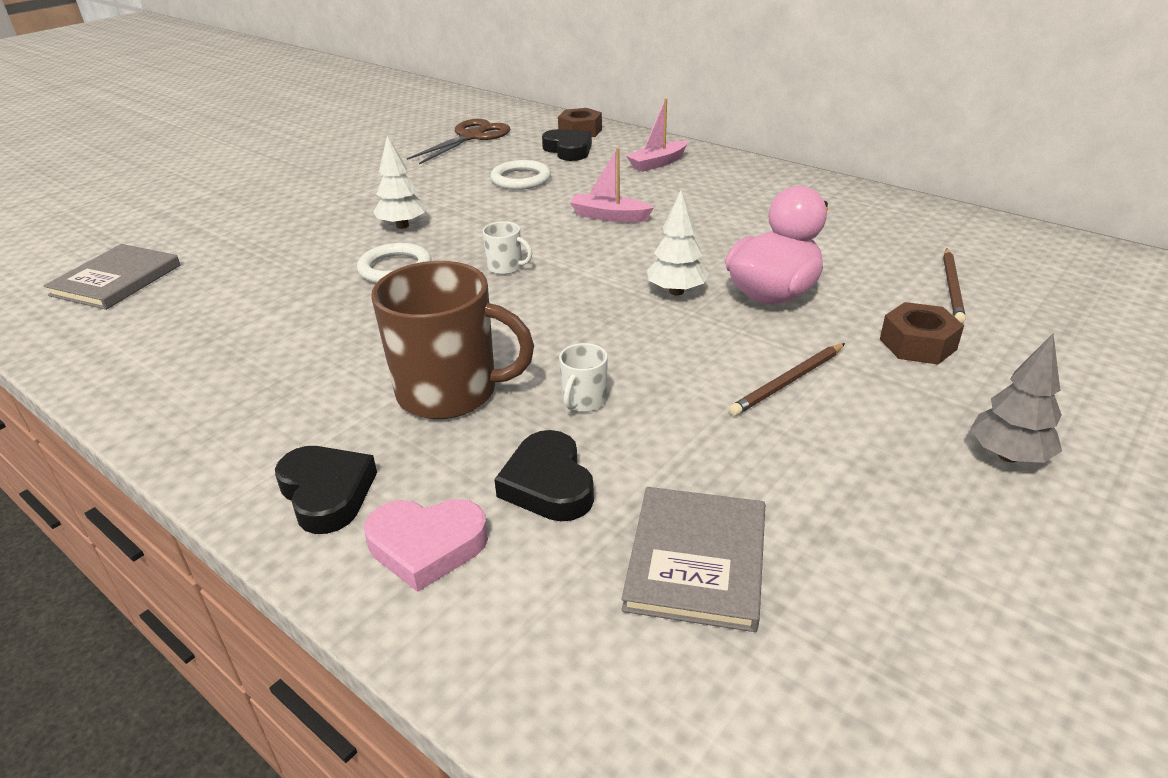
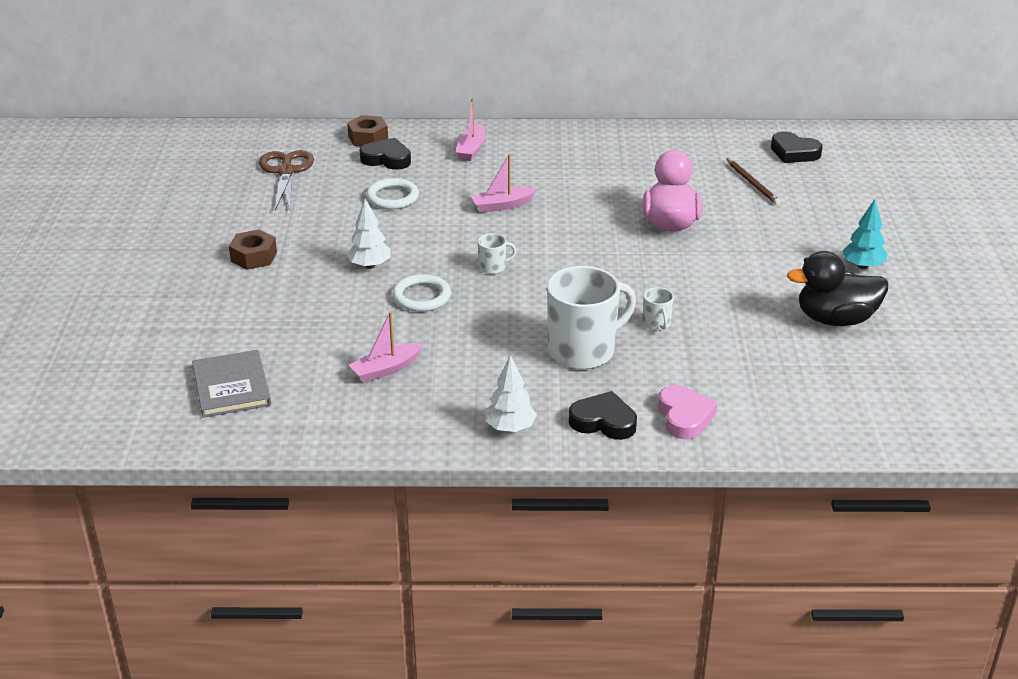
camera: 40 degrees left, 0 degrees up
(244, 321) = (386, 369): none -> pink boat
(427, 546) = (684, 416): pink heart -> pink heart turned 60 degrees counterclockwise
(450, 392) = (583, 350): brown mug -> white mug
(548, 484) = (697, 368): black heart -> black heart (794, 152)
(676, 291) = (617, 243): white tree -> white tree (510, 428)
(696, 560) = (797, 366): grey book -> none
(788, 382) = (737, 271): brown pencil -> none
(858, 517) = (835, 319): none -> black duck
(918, 344) = (771, 225): brown nut -> brown nut (254, 257)
(1008, 456) = (862, 266): grey tree -> turquoise tree

